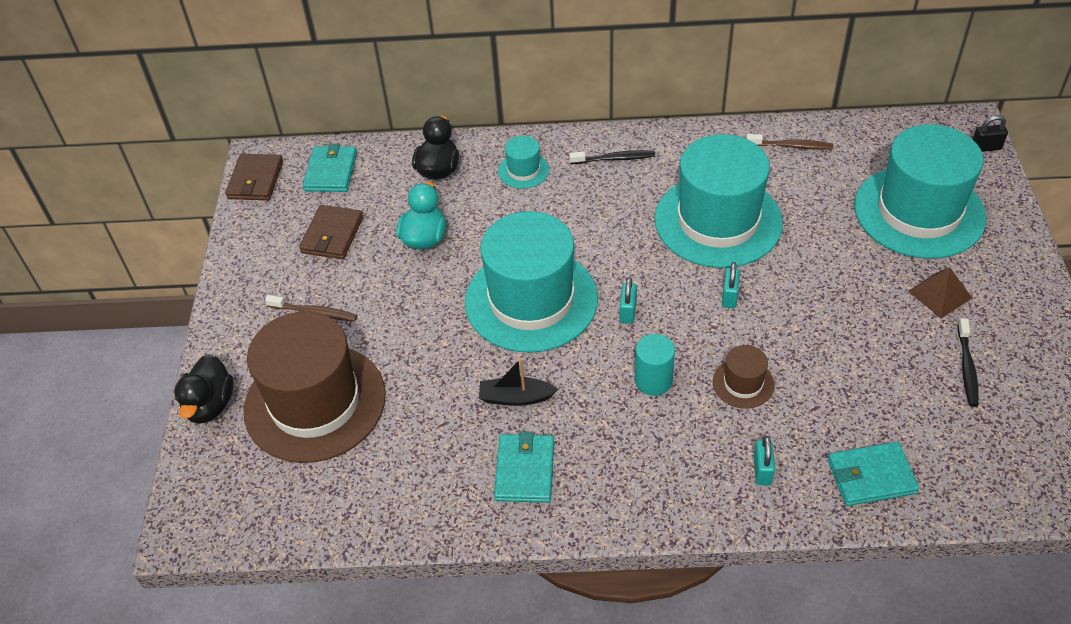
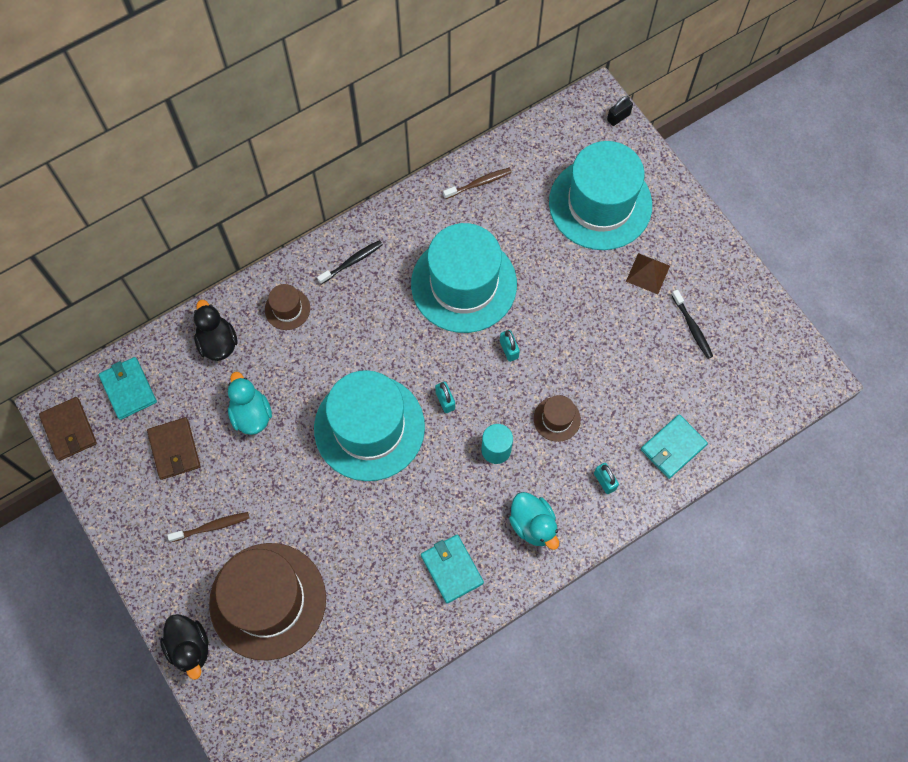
camera: 35 degrees left, 20 degrees up
(516, 398) = (410, 516): black boat -> none
(523, 170) = (287, 309): turquoise hat -> brown hat
(647, 473) = (533, 525): none -> turquoise duck

